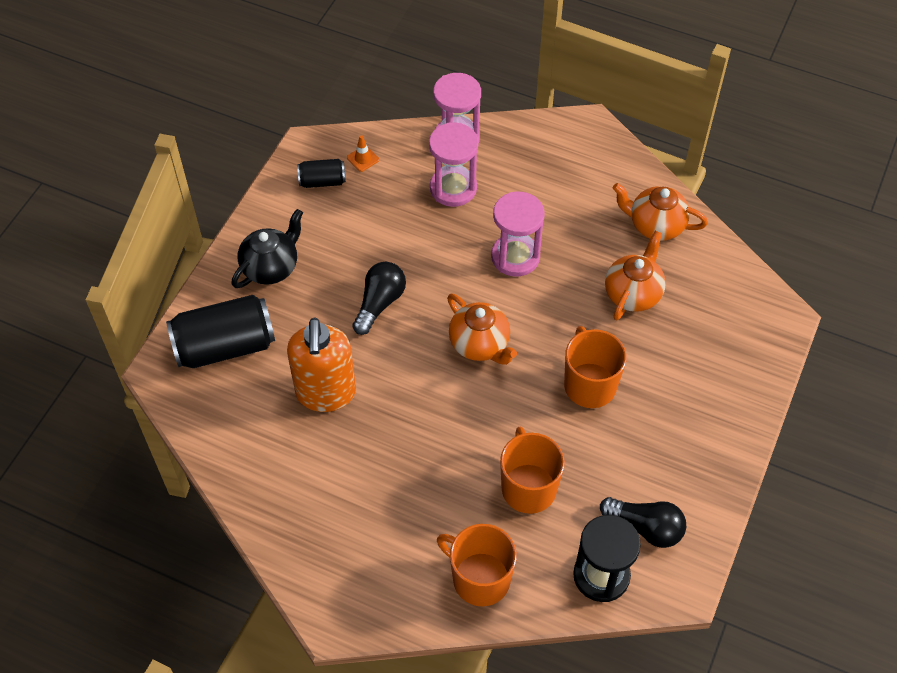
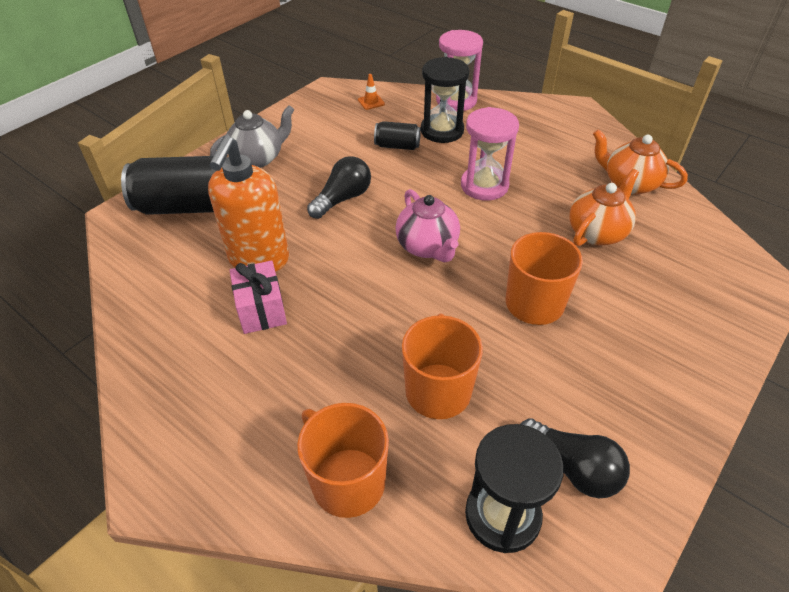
camera: 15 degrees right, 10 degrees down
(271, 267) = (258, 158): black teapot -> grey teapot
(322, 181) = (330, 111): black can -> black can (397, 146)
(351, 446) = (261, 310): none -> pink gift
(453, 188) = (442, 131): pink hourglass -> black hourglass
(480, 344) = (427, 247): orange teapot -> pink teapot

